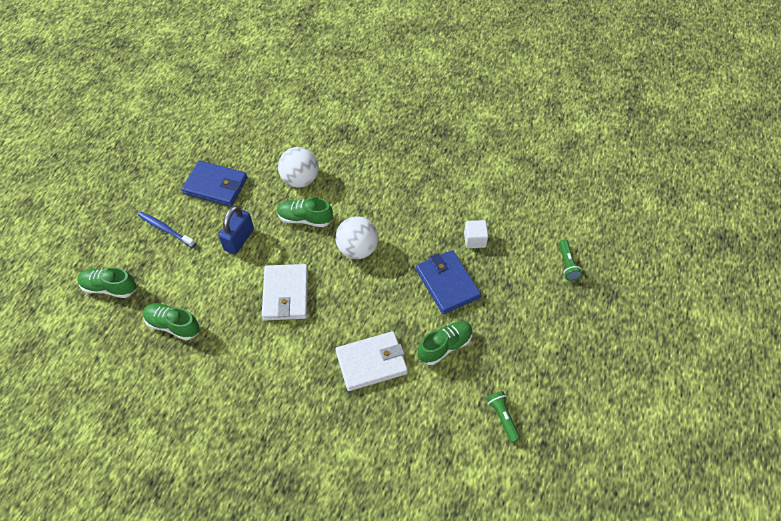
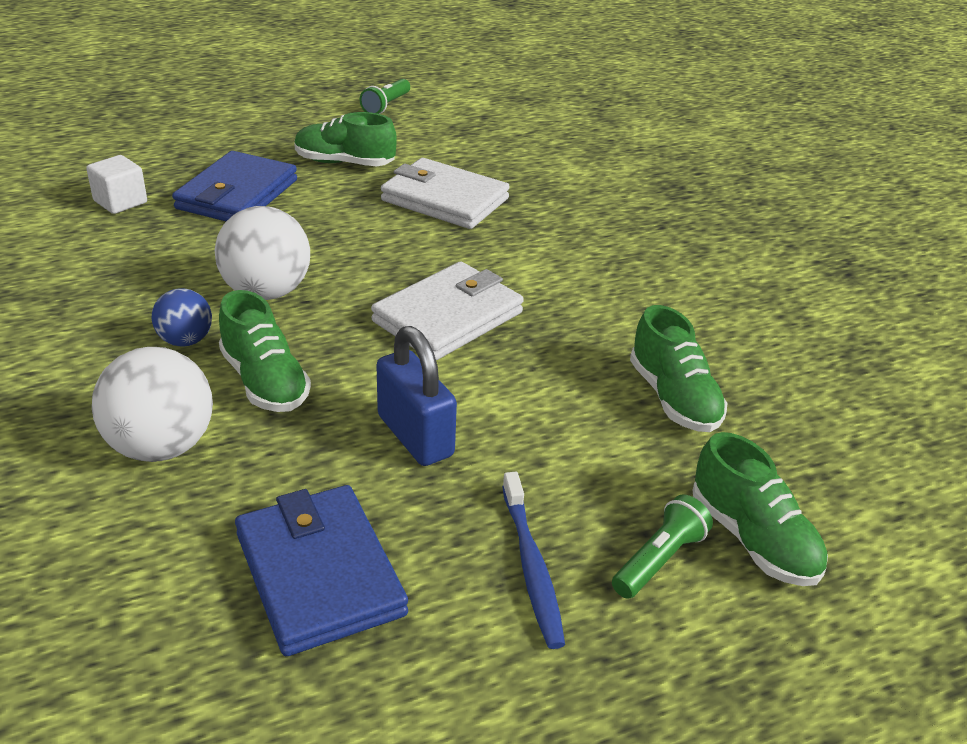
camera: 135 degrees left, 20 degrees down
(239, 239) = (415, 436): blue padlock -> blue padlock turned 75 degrees clockwise
(349, 211) = (185, 340): none -> blue ball
(567, 264) = (93, 129): green flashlight -> green flashlight (659, 560)

